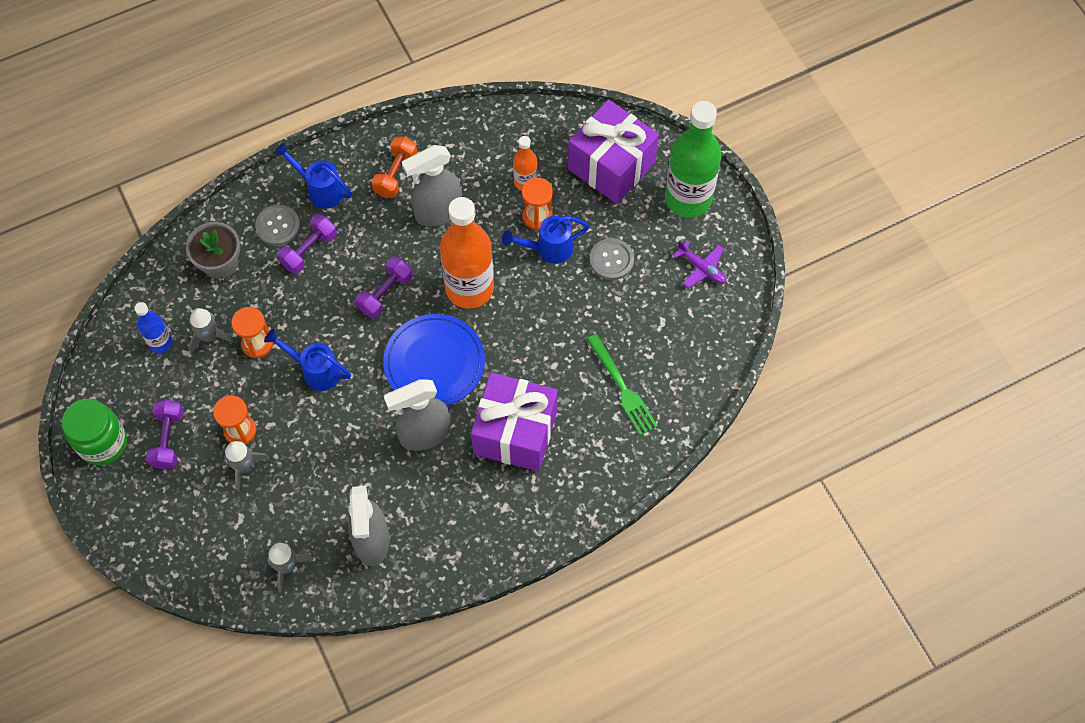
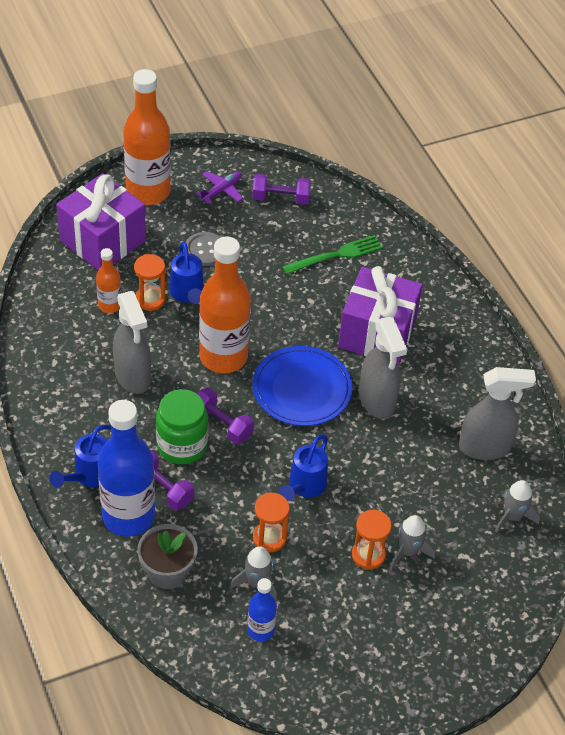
camera: 90 degrees left, 15 degrees down
(103, 443) = (379, 686): green jar -> green jar (182, 446)
(168, 439) = (376, 622): purple dumbbell -> purple dumbbell (280, 198)
(278, 226) = (128, 516): grey button -> blue bottle
(395, 174) = (81, 409): orange dumbbell -> none
(688, 199) = (148, 192): green bottle -> orange bottle

